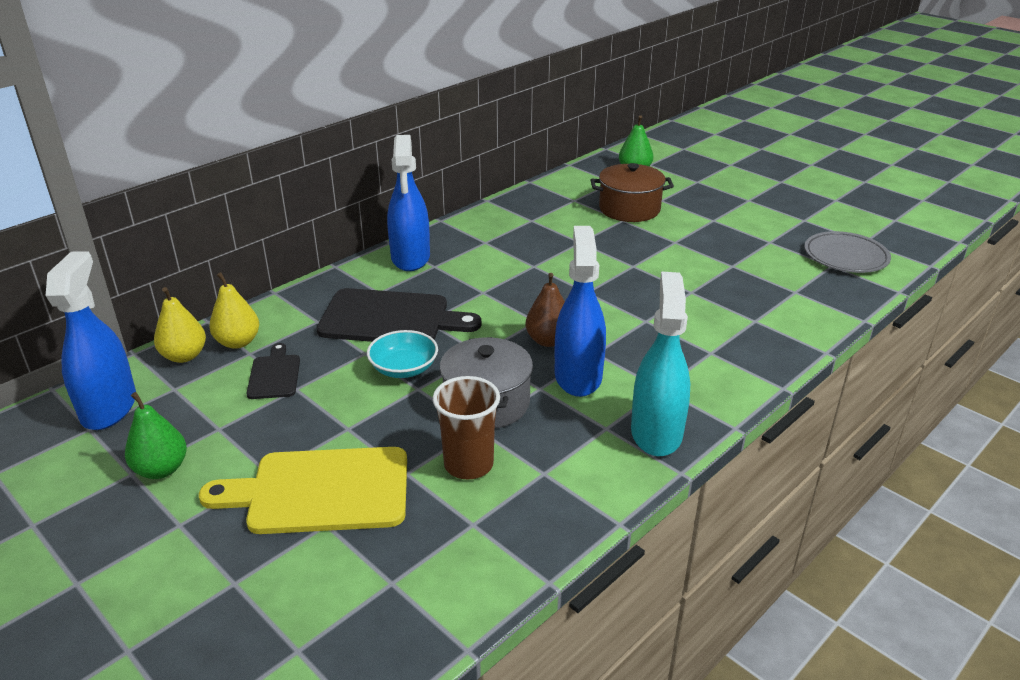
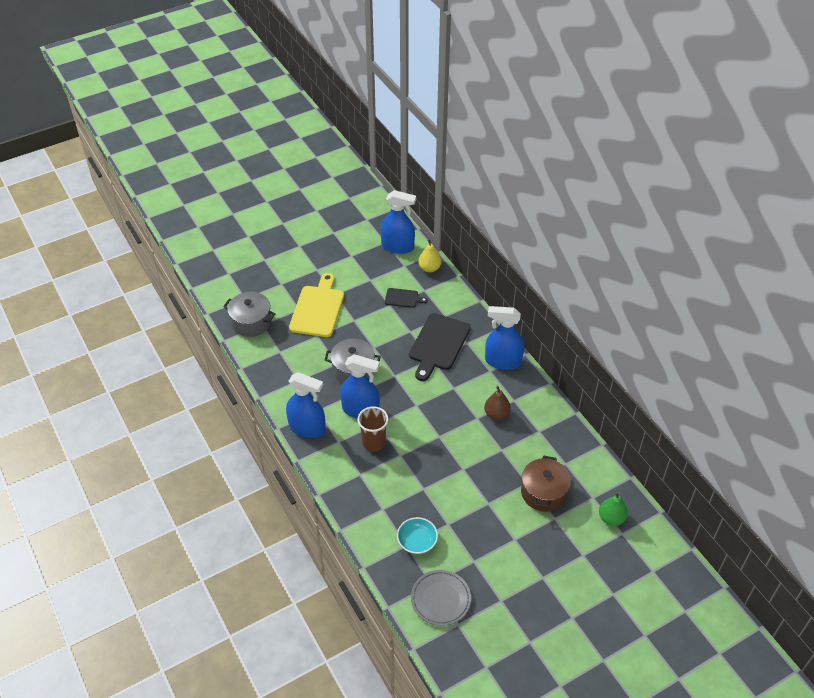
camera: 105 degrees right, 15 degrees up
(161, 469) = (350, 264): green pear -> none
(238, 342) = (435, 286): yellow pear -> none
(389, 607) = (251, 322): none -> grey pot
(404, 368) = (391, 344): turquoise bowl -> turquoise bowl (417, 541)
(468, 464) = (314, 356): brown cup -> brown cup (373, 443)
(548, 340) = (395, 406): brown pear -> brown pear (496, 414)
(656, 432) = (307, 428): turquoise spray bottle -> blue spray bottle

